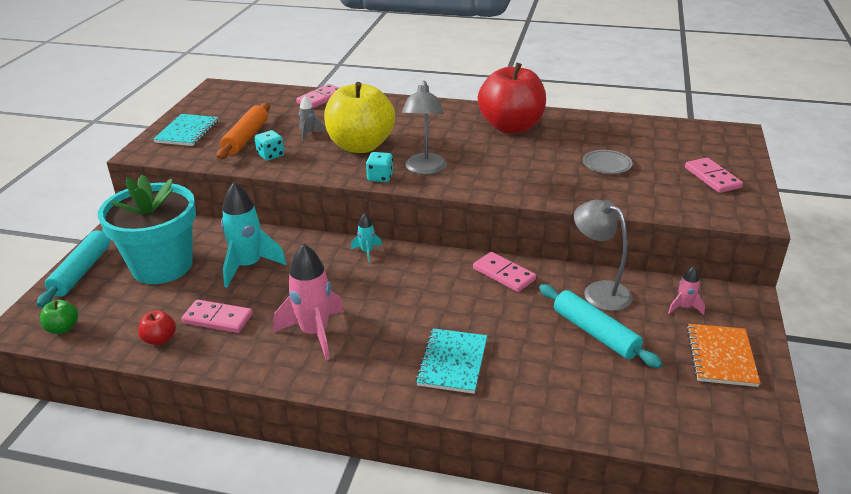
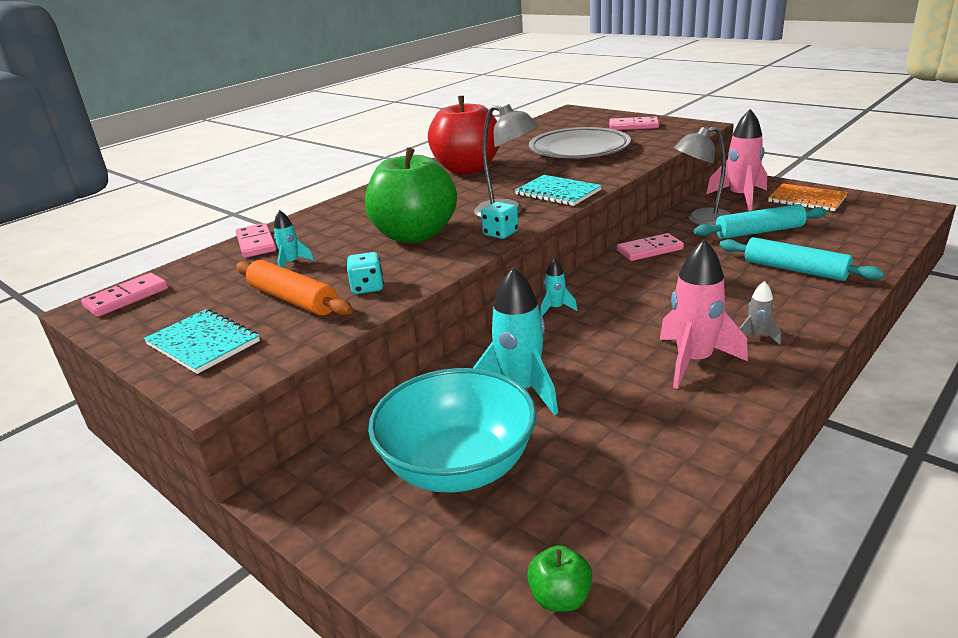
camera: 60 degrees left, 5 degrees down
(82, 271) = (397, 563): turquoise rolling pin -> turquoise rolling pin (795, 270)
(160, 339) = (648, 485): red apple -> none
(162, 266) = (458, 467): turquoise flower pot -> turquoise bowl
(218, 319) = (626, 428): pink domino -> pink domino (127, 298)
(295, 120) = (292, 263): none -> turquoise rocket
(309, 134) = (342, 259): grey rocket -> grey rocket (757, 336)
(360, 146) = (415, 235): yellow apple -> green apple
(453, 362) = (777, 295): turquoise notebook -> turquoise notebook (558, 192)
(606, 165) = (579, 149): grey plate -> grey plate, size x2.18
(684, 307) = (740, 198): pink rocket -> pink rocket, size x2.04

